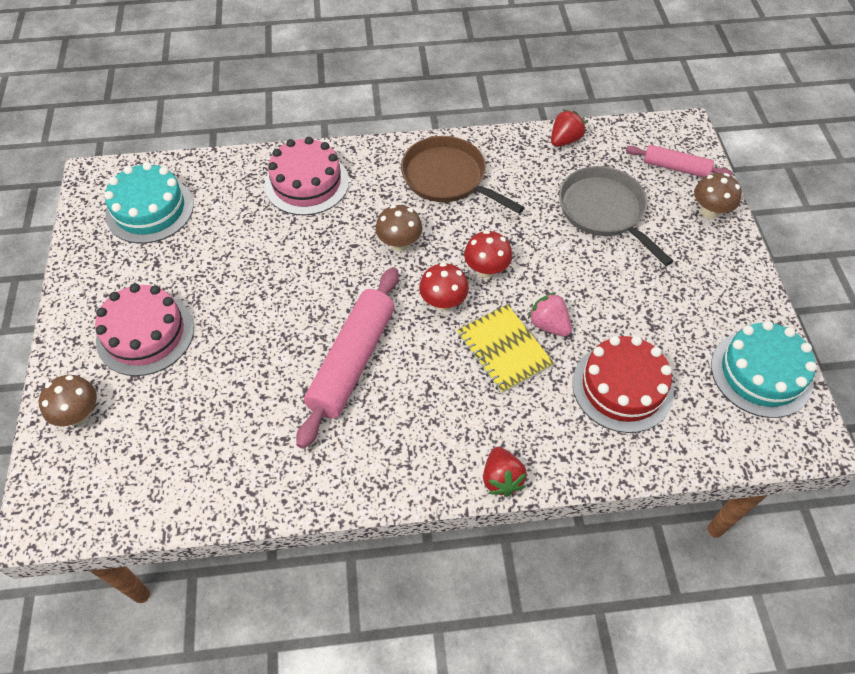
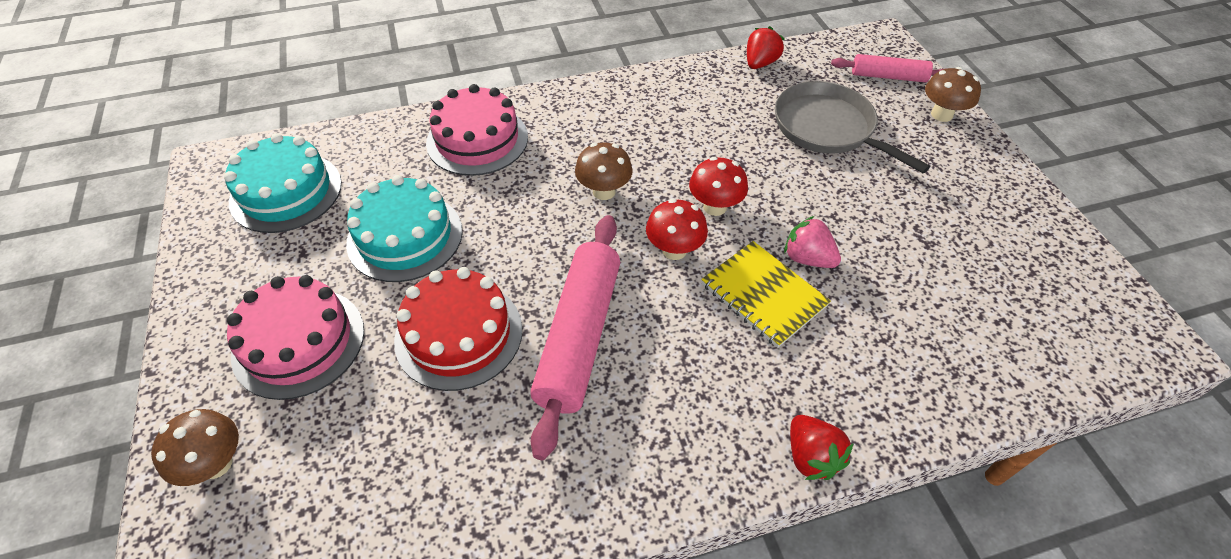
camera: 10 degrees left, 5 degrees down
(447, 178) = (641, 115): brown pan -> none
(622, 387) = (919, 318): red cake -> red cake (459, 334)
(761, 373) = (1069, 278): turquoise cake -> turquoise cake (405, 237)

